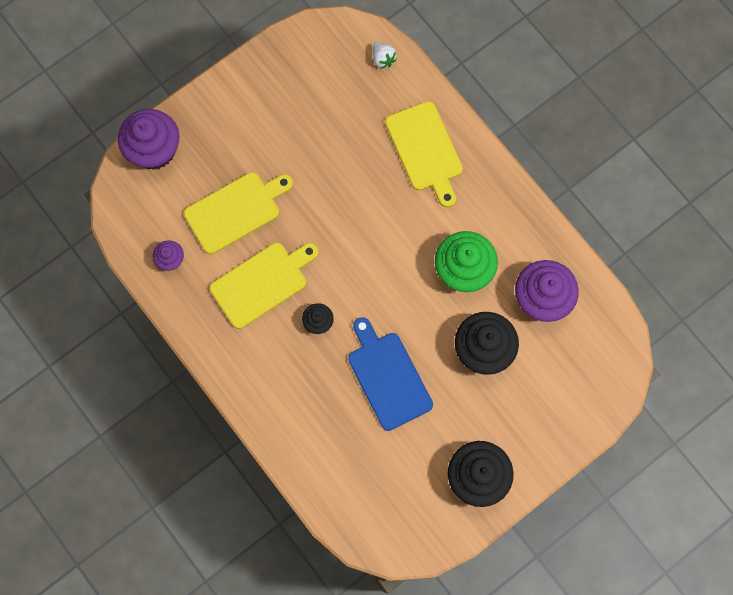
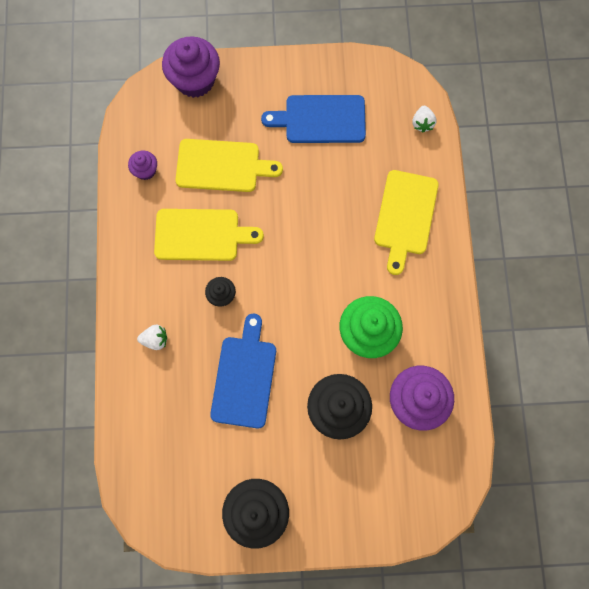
camera: 35 degrees right, 0 degrees up
(289, 398) = (155, 339): none -> white strawberry
(293, 112) = (321, 119): none -> blue cutting board

